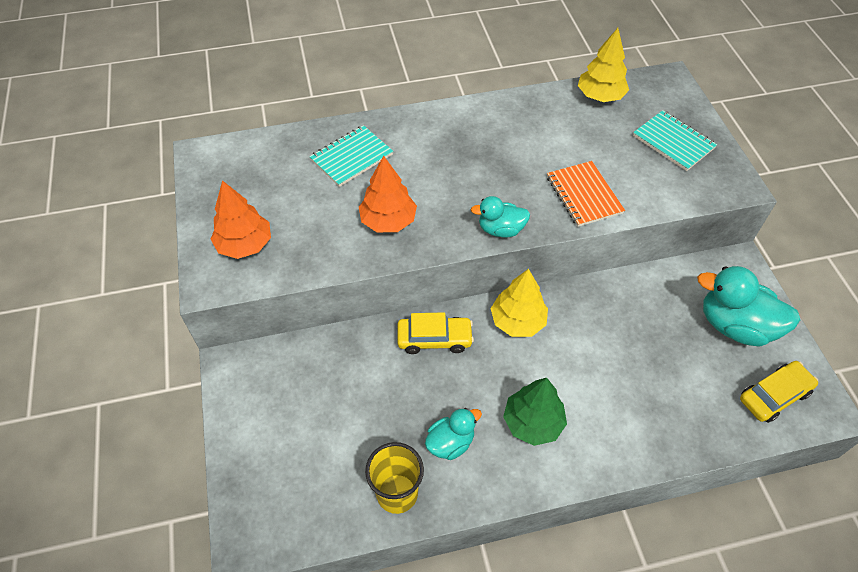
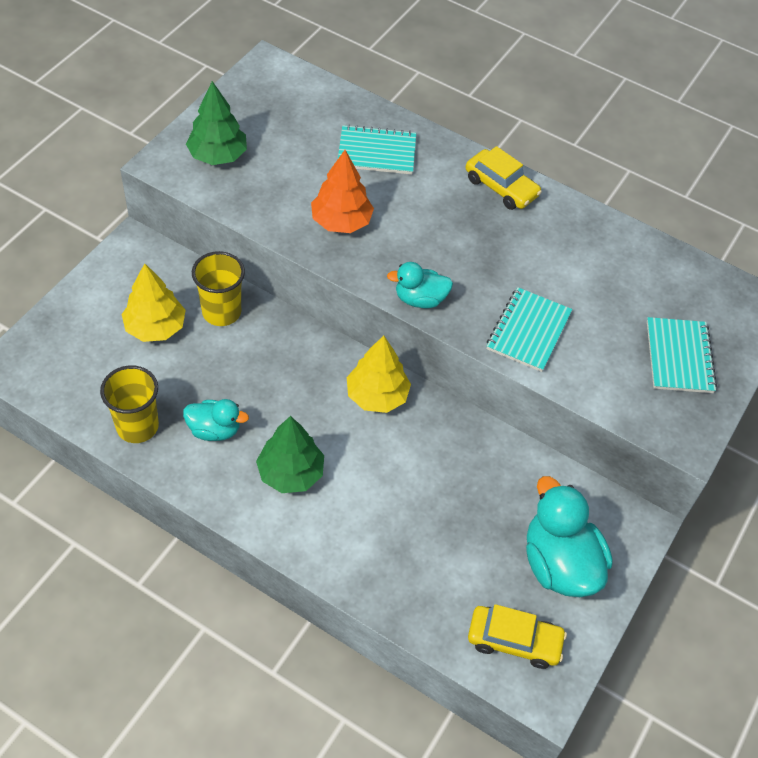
camera: 40 degrees right, 0 degrees up
(245, 245) = (218, 156): orange tree -> green tree
(353, 357) = (221, 312): none -> yellow cup
(434, 339) = (296, 351): yellow car -> yellow car (501, 187)
(500, 229) = (420, 299): turquoise duck -> turquoise duck turned 45 degrees counterclockwise
(584, 195) = (528, 331): orange notebook -> turquoise notebook
(600, 96) = (666, 266): yellow tree -> yellow tree (155, 327)

